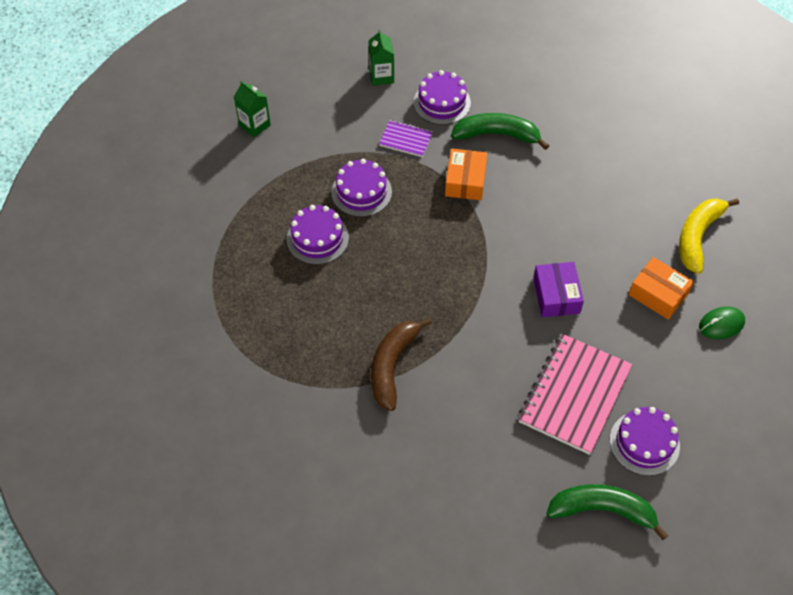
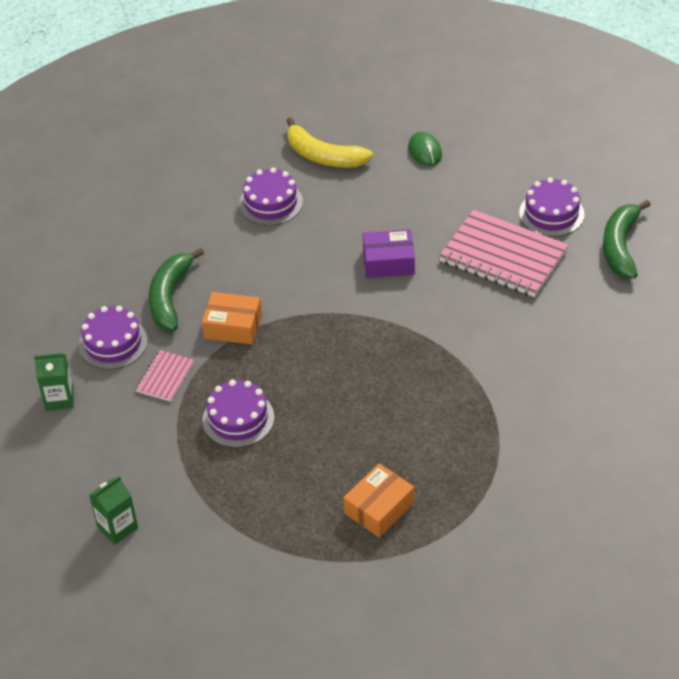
camera: 85 degrees left, 10 degrees down
(317, 238) = (302, 459): purple cake -> purple cake (271, 203)
(392, 366) = (472, 393): brown banana -> none
(406, 140) = (165, 377): purple notebook -> pink notebook
(658, 294) = (389, 189): orange box -> orange box (379, 508)

